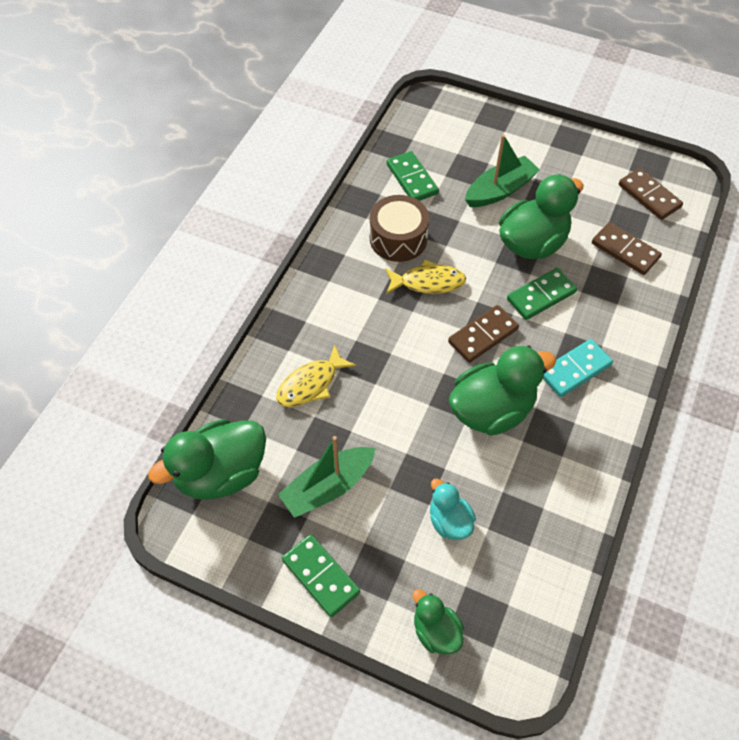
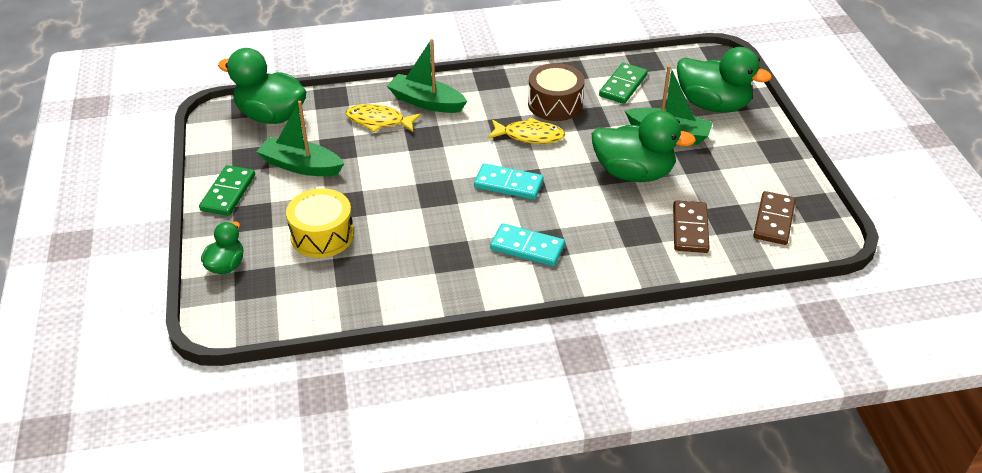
camera: 55 degrees right, 15 degrees down
(313, 330) = (426, 102): none -> green boat
(428, 282) = (529, 136): yellow fish -> yellow fish turned 45 degrees counterclockwise
(449, 521) = (322, 235): turquoise duck -> yellow drum
(483, 335) = (508, 184): brown domino -> turquoise domino
(492, 410) = (441, 217): green duck -> green duck (713, 105)
(541, 295) = (583, 199): green domino -> none

